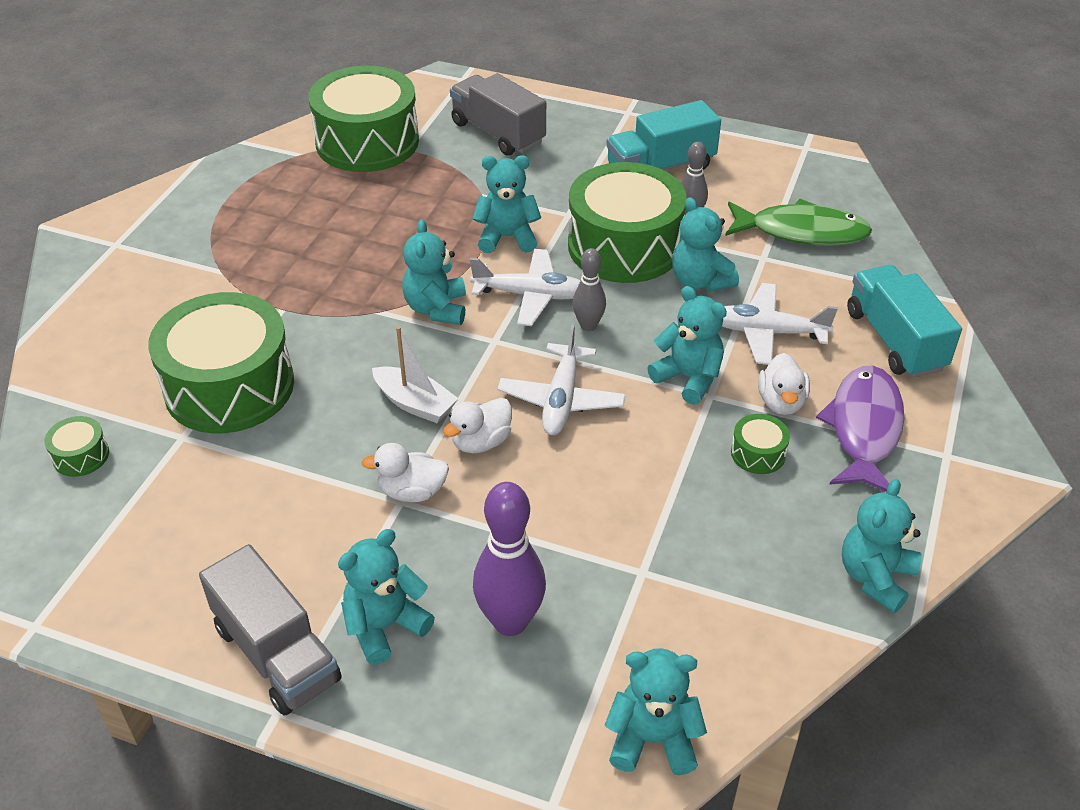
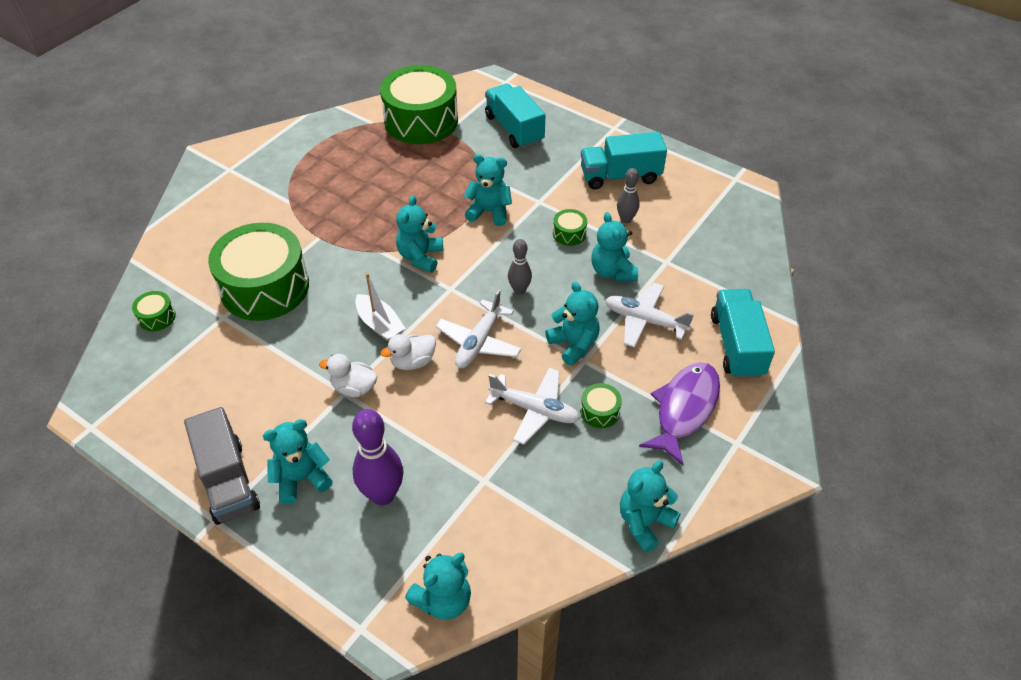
camera: 15 degrees right, 5 degrees up
(498, 133) = (514, 129): grey truck -> turquoise truck
(531, 295) = (488, 259): white plane -> white plane (534, 410)
(624, 246) = (569, 234): green drum -> green drum, size x0.40
(652, 739) = (443, 600): turquoise teddy bear -> turquoise teddy bear turned 120 degrees clockwise
(781, 402) = (632, 376): white duck -> none
(802, 232) = (704, 246): green fish -> none

